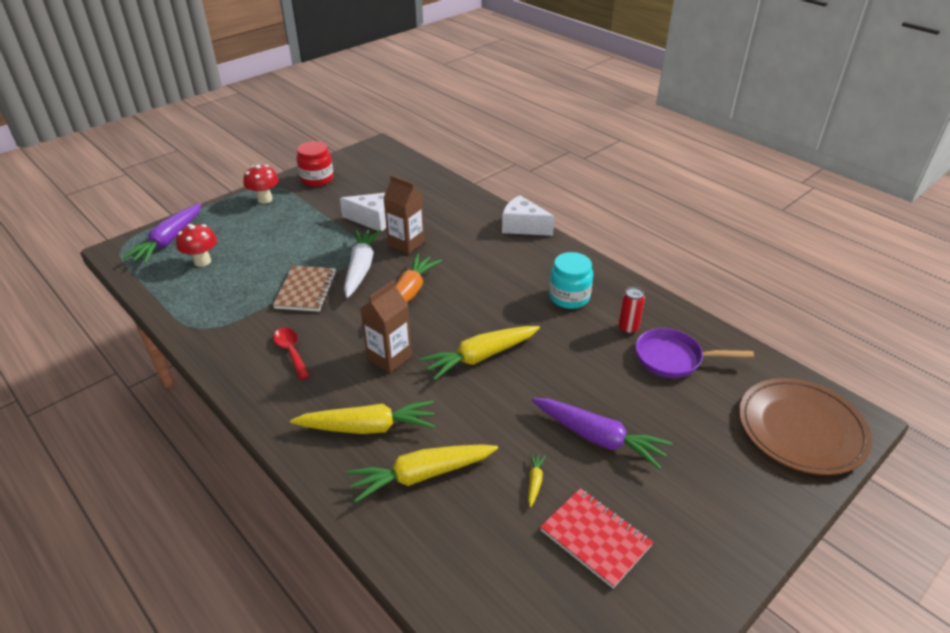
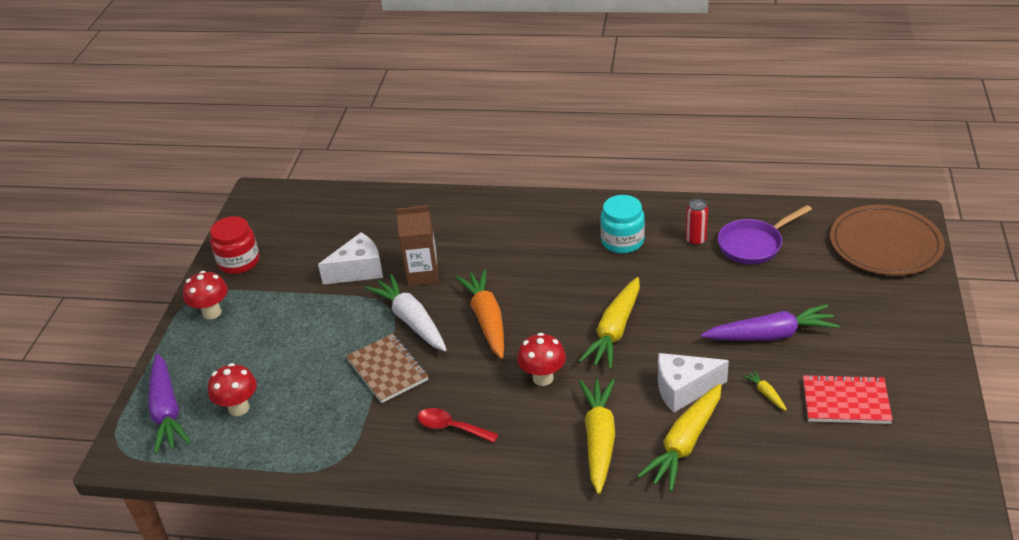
camera: 35 degrees left, 0 degrees up
(367, 427) = (599, 440): yellow carrot -> yellow carrot turned 45 degrees counterclockwise
(389, 357) = (543, 378): brown carton -> red mushroom
(523, 227) = (508, 201): white cheese -> white cheese (684, 389)

